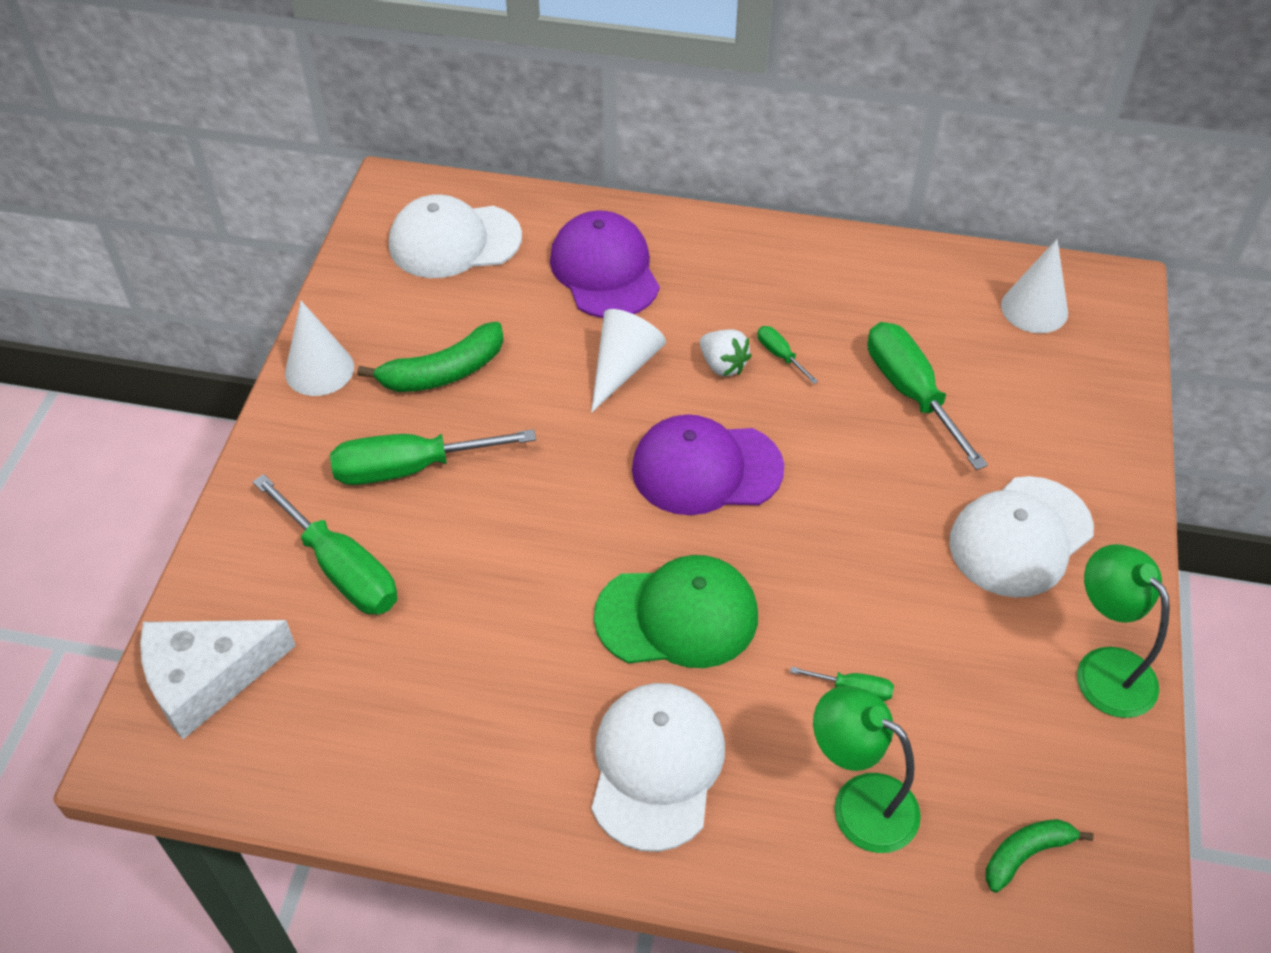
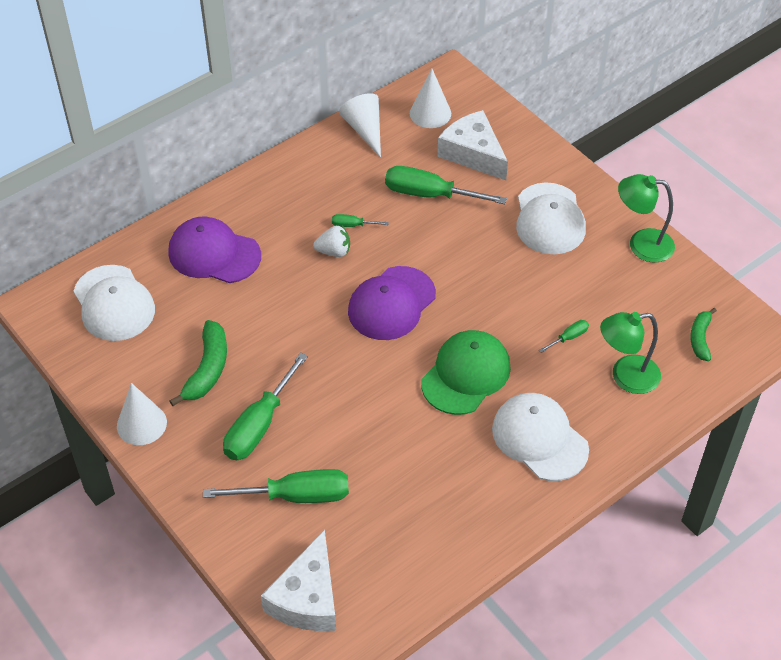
camera: 50 degrees left, 0 degrees up
(454, 241) = (114, 303): white cap -> white cap turned 60 degrees counterclockwise
(623, 367) = (290, 291): white cone -> white cone (364, 130)
(1026, 390) = (473, 153): none -> white cheese

